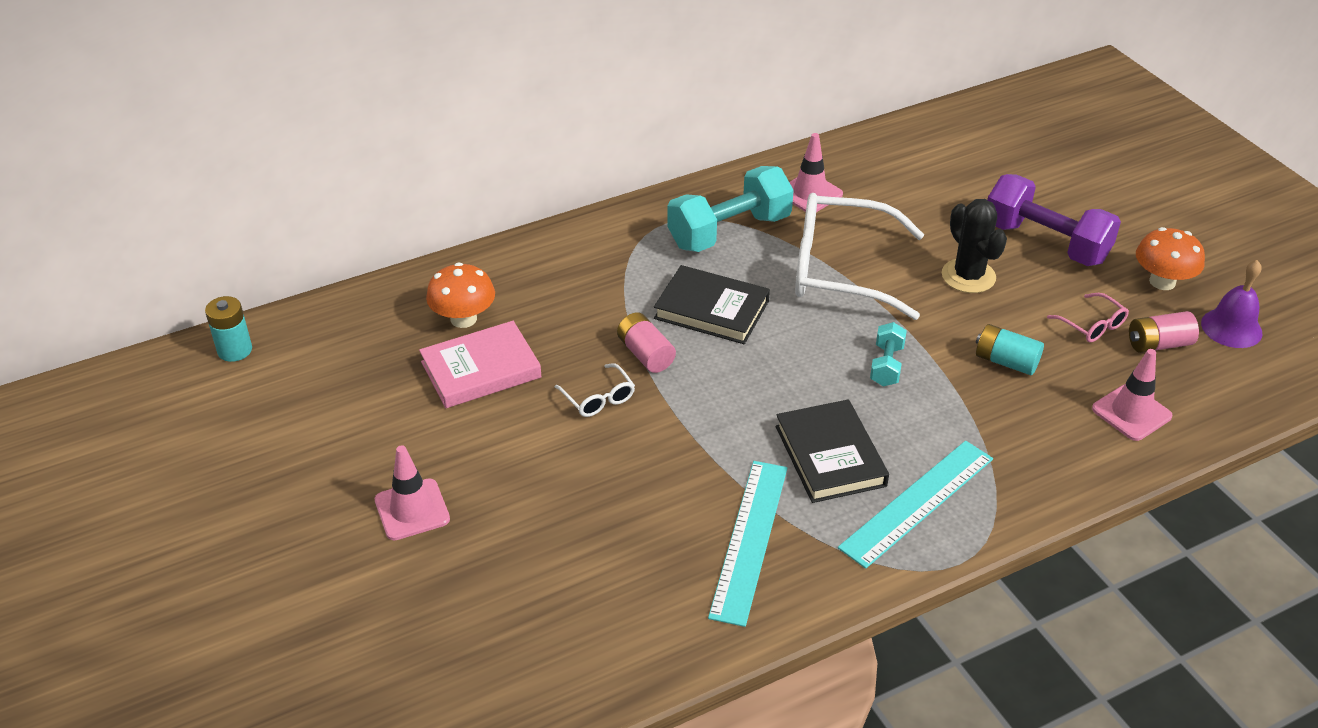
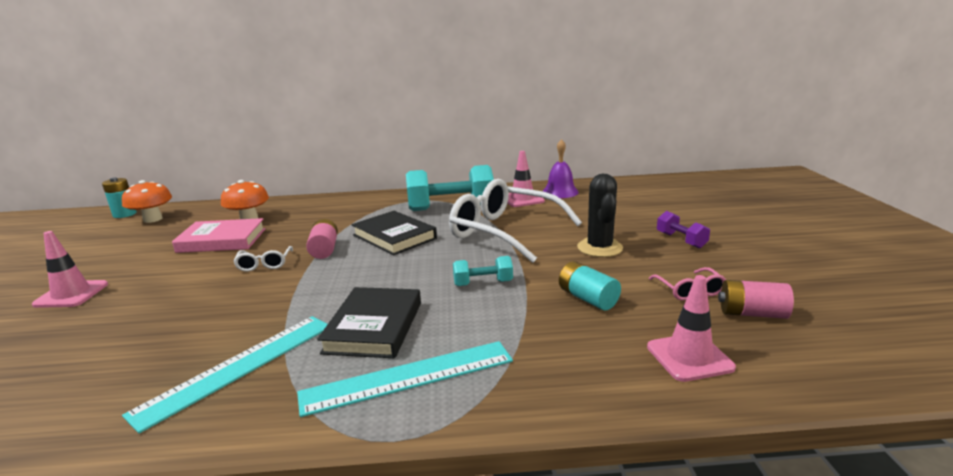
camera: 25 degrees right, 20 degrees down
(886, 365) = (483, 283): turquoise dumbbell -> turquoise dumbbell turned 45 degrees clockwise
(1045, 243) = (681, 240): purple dumbbell -> purple dumbbell, size x0.49
(1162, 282) = (779, 275): orange mushroom -> orange mushroom (153, 219)
(1231, 328) = (843, 316): purple bell -> purple bell (560, 192)

